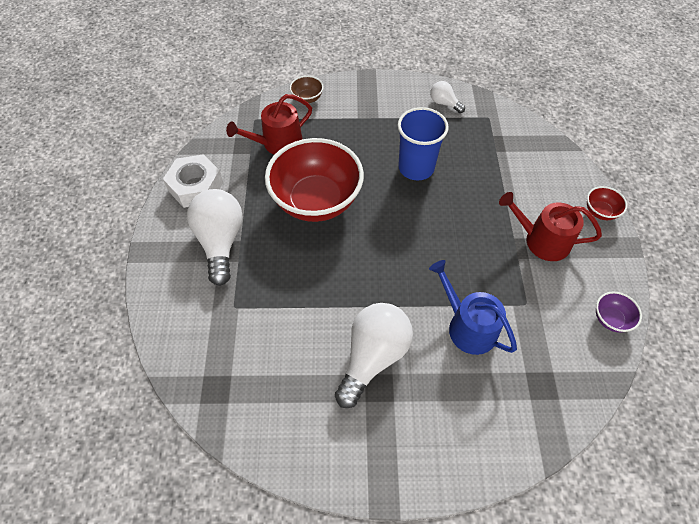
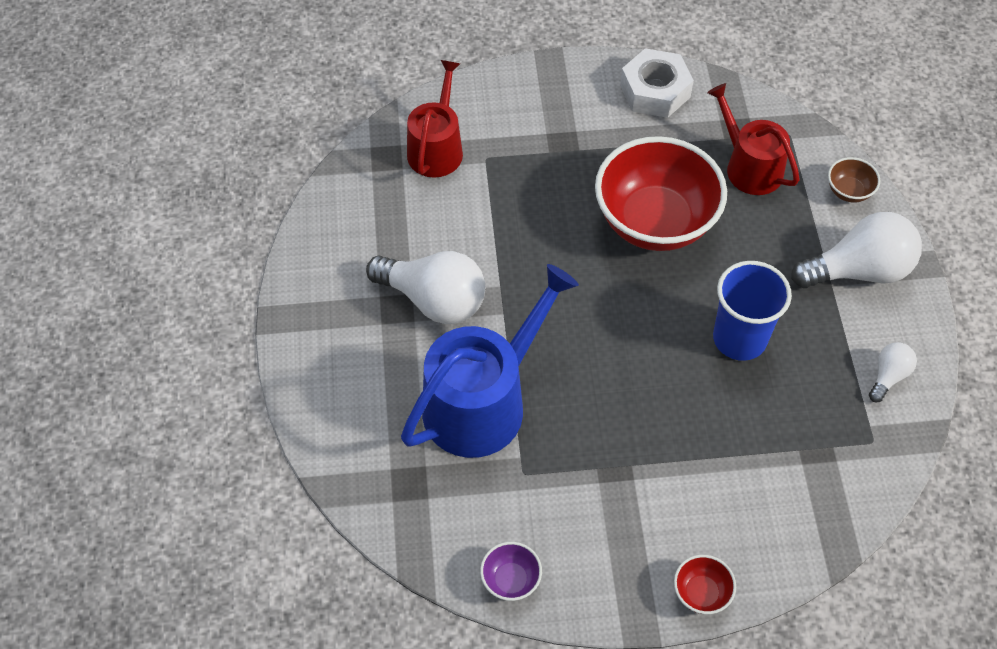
camera: 85 degrees right, 0 degrees up
(220, 242) = (574, 130): white light bulb -> white light bulb (859, 270)
(467, 326) = (483, 401): blue watering can -> blue watering can, size x1.60
(541, 240) = (632, 502): red watering can -> red watering can (437, 148)

